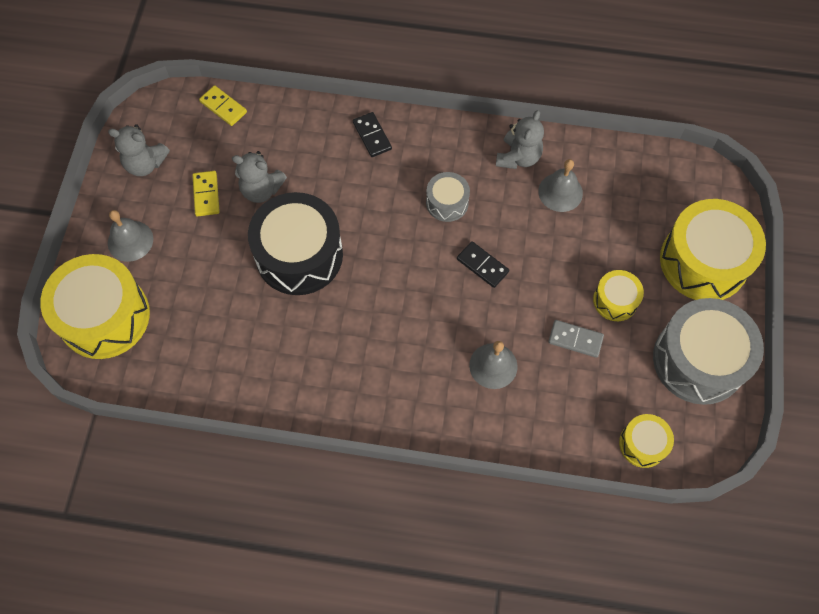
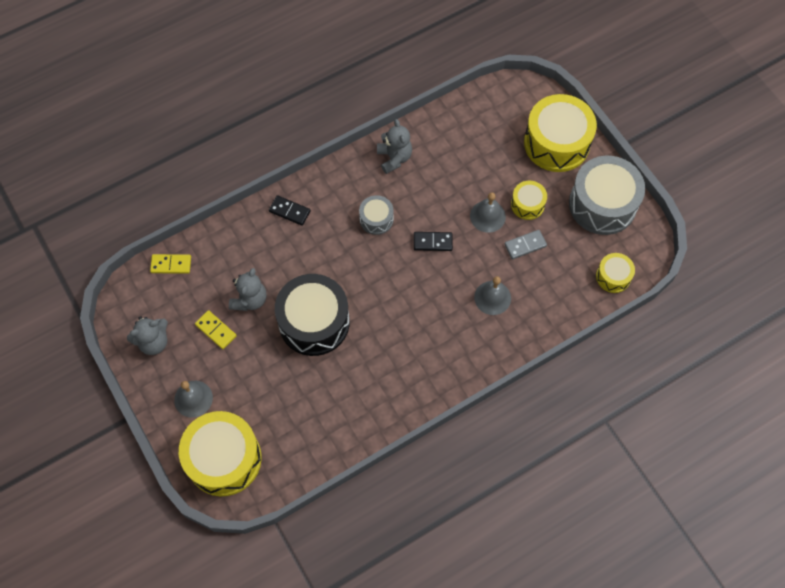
camera: 40 degrees left, 0 degrees up
(261, 190) = (250, 299): grey teddy bear -> grey teddy bear turned 45 degrees counterclockwise
(560, 192) = (439, 161): grey bell -> grey bell (487, 216)

